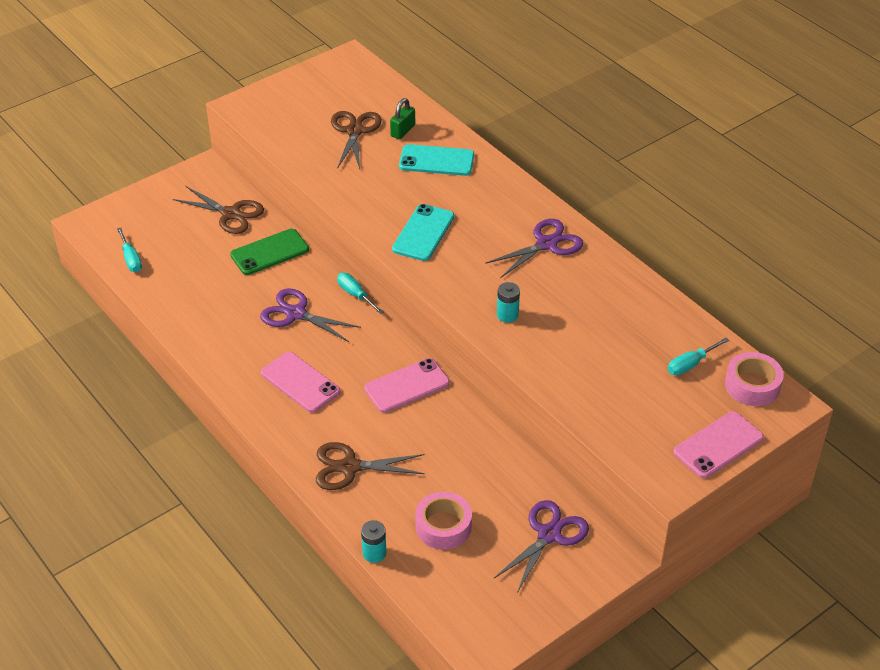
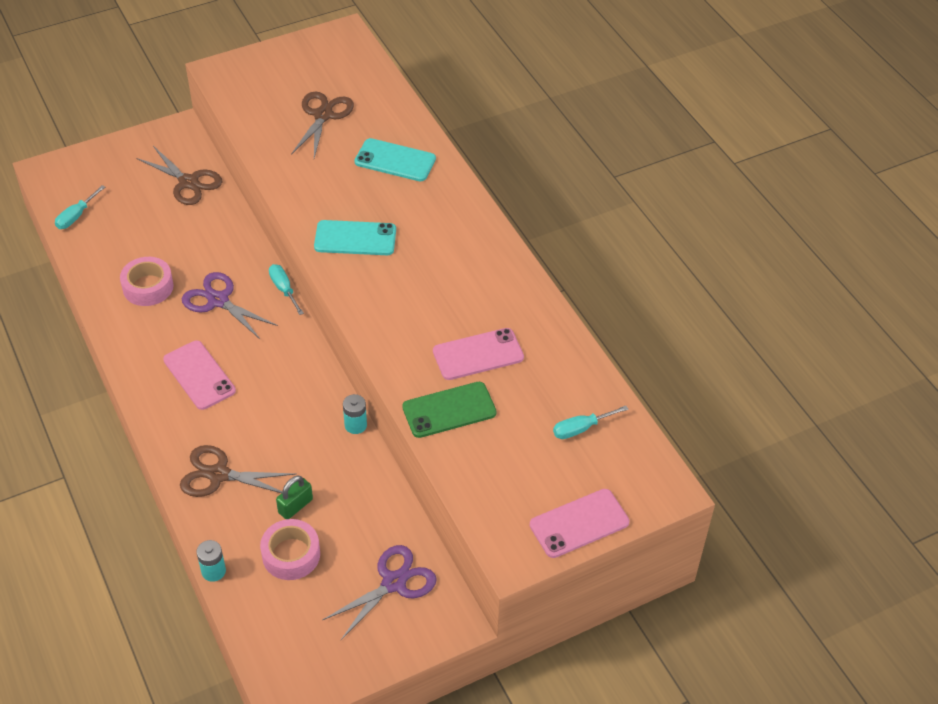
camera: 10 degrees right, 5 degrees up
(131, 259) = (76, 216): turquoise screwdriver -> turquoise screwdriver turned 45 degrees clockwise
(269, 252) = (213, 230): green phone -> green phone (449, 410)
(403, 131) = (372, 122): green padlock -> green padlock (295, 506)
(407, 386) = (303, 396): pink phone -> pink phone (478, 354)
(423, 233) = (355, 238): turquoise phone -> turquoise phone turned 60 degrees clockwise
(507, 315) = (410, 343): turquoise battery -> turquoise battery (355, 425)
(547, 244) = (477, 270): purple scissors -> none
(752, 385) = (638, 463): pink tape -> pink tape (148, 287)

